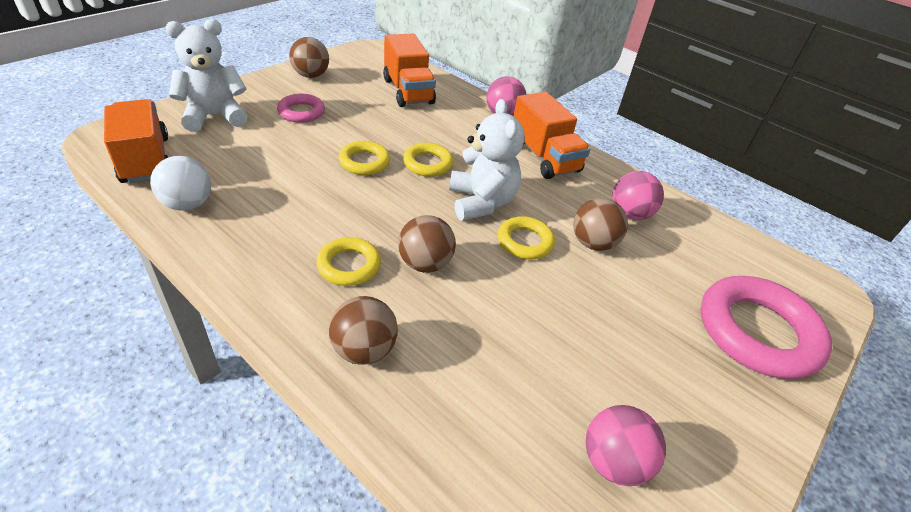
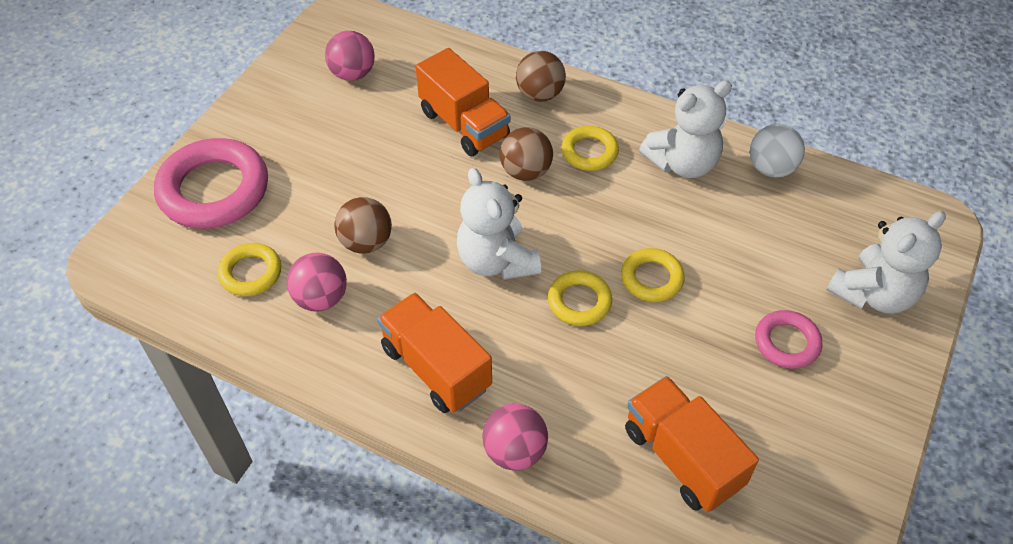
camera: 170 degrees right, 10 degrees up
(145, 160) = (864, 204): orange truck -> orange truck (464, 124)
(265, 230) = (682, 163): none -> white teddy bear
(311, 75) = (846, 439): brown ball -> none
(525, 242) = (438, 223): yellow ring -> yellow ring (251, 273)

